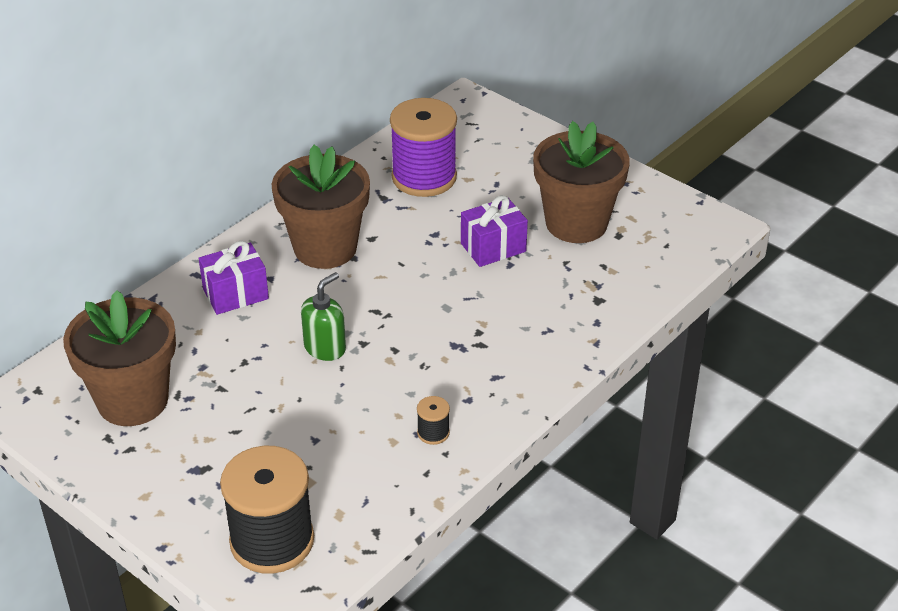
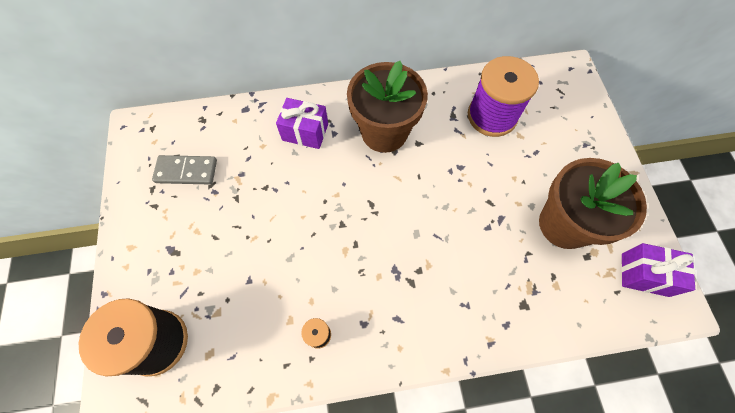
camera: 40 degrees right, 25 degrees up
(133, 400) = (186, 171): brown flower pot -> grey domino
(325, 348) = (317, 211): green soap dispenser -> none
(493, 247) = (488, 205): purple gift -> purple gift (644, 274)

